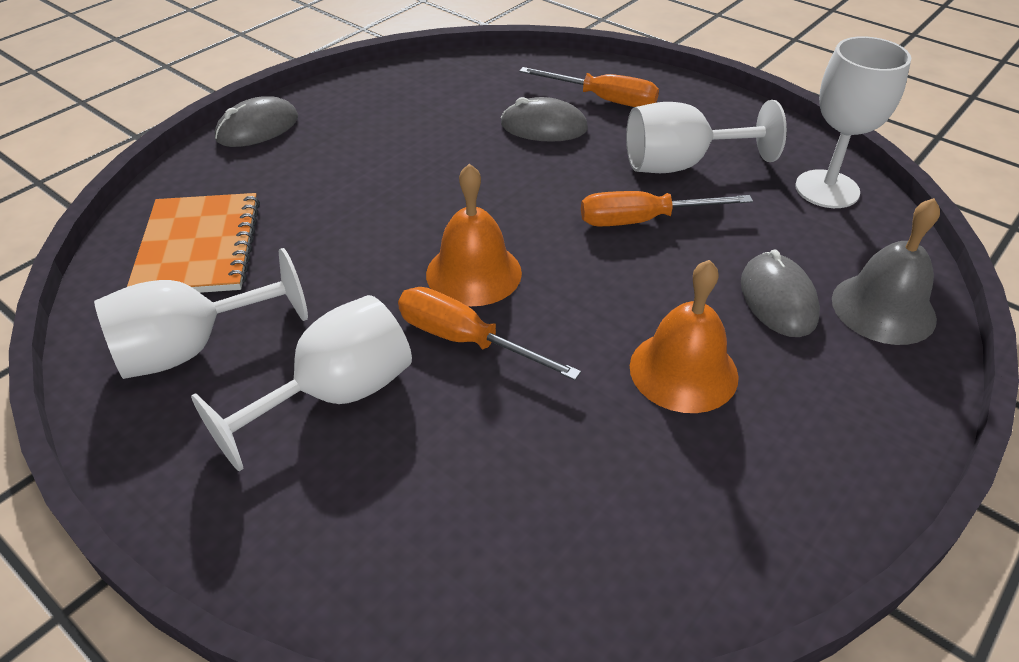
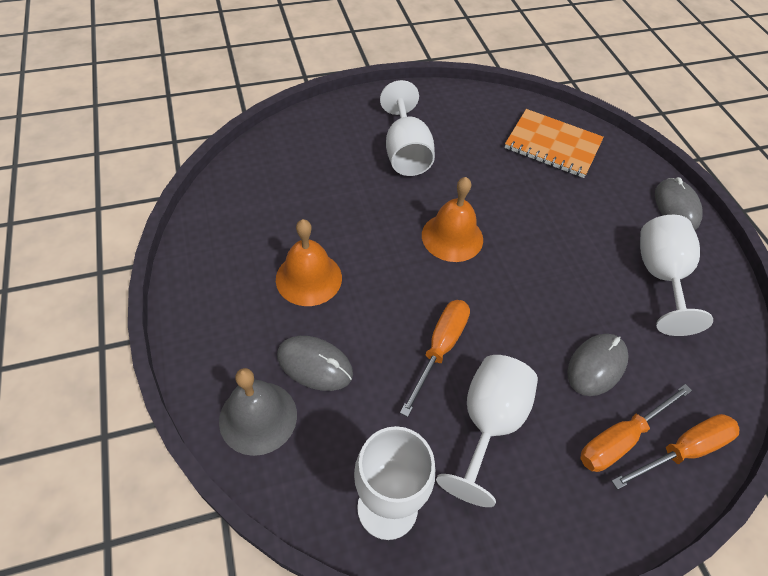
camera: 120 degrees right, 10 degrees up
(192, 347) = (473, 122): white goblet -> white goblet (660, 277)
(465, 340) = (403, 208): orange screwdriver -> orange screwdriver (683, 450)

